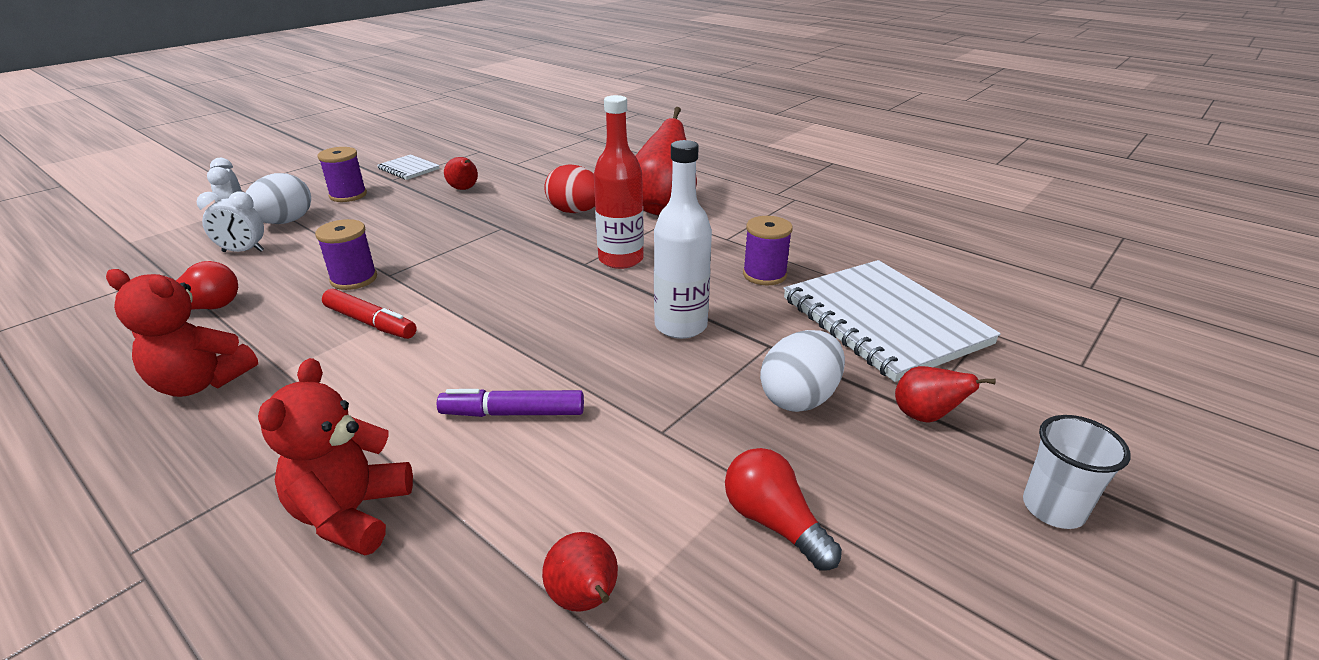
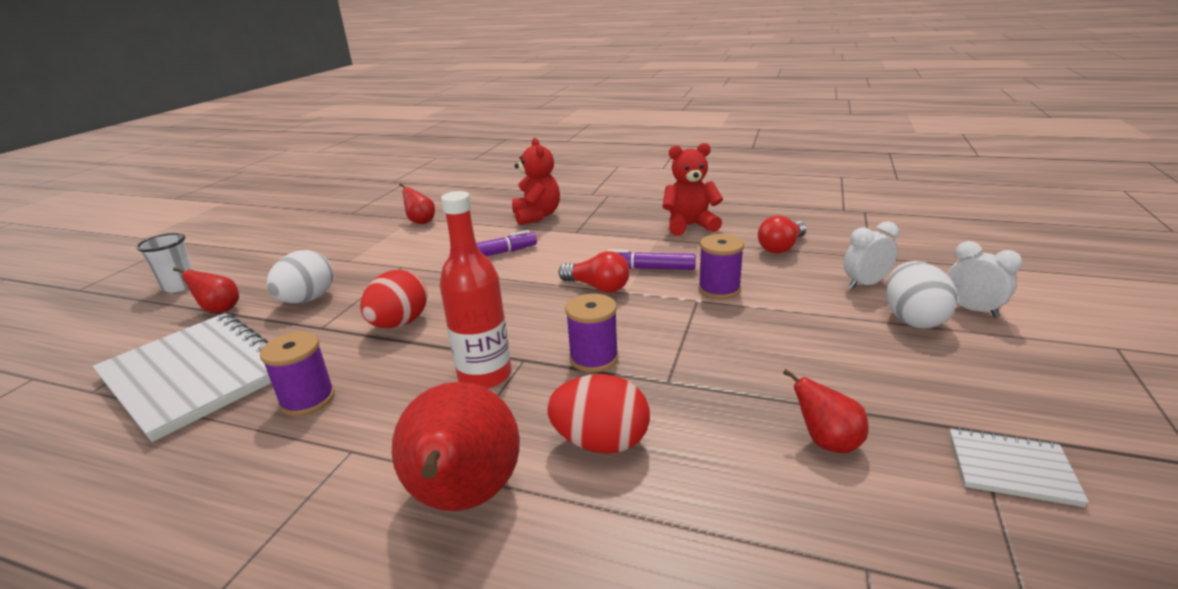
camera: 160 degrees right, 5 degrees down
(348, 195) = (949, 376): purple spool -> purple spool (594, 358)
(370, 323) = (648, 268): red marker -> purple marker
(680, 326) = (399, 324): white bottle -> red egg
(774, 522) = (338, 252): red light bulb -> red light bulb (598, 287)

